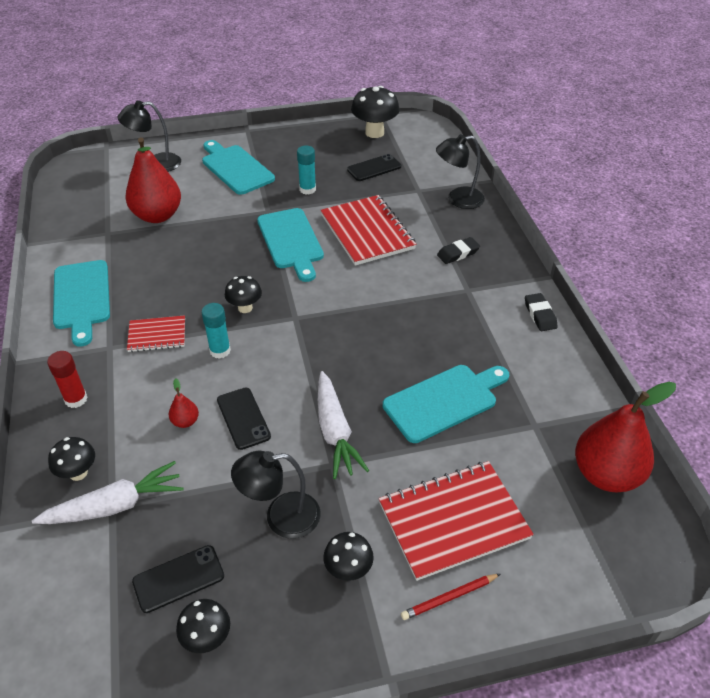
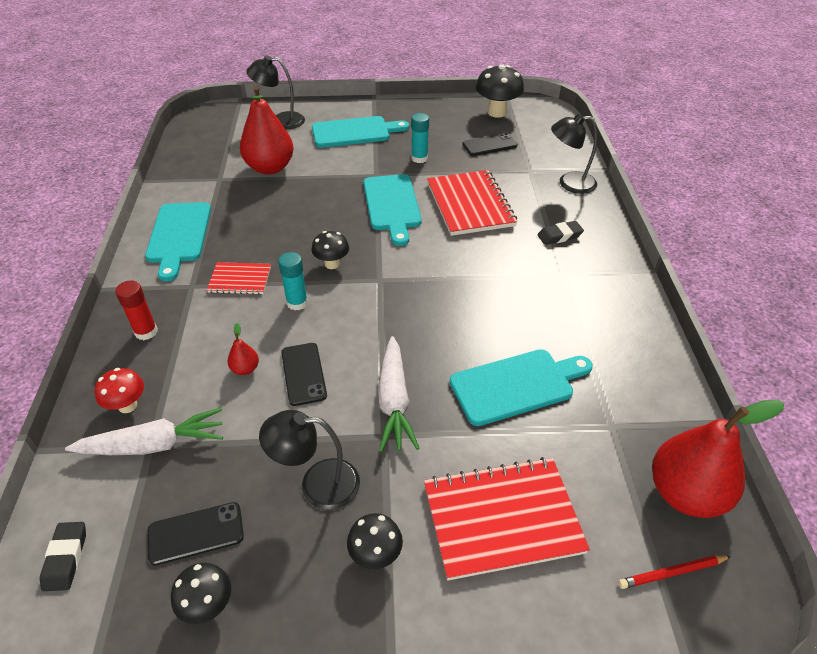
camera: 10 degrees right, 0 degrees up
(78, 473) = (127, 405): black mushroom -> red mushroom
(236, 168) = (354, 132): turquoise cutting board -> turquoise cutting board turned 105 degrees clockwise
(449, 598) = (480, 607): red pencil -> red pencil (672, 573)
(540, 315) = (636, 308): black eraser -> black eraser (66, 558)

